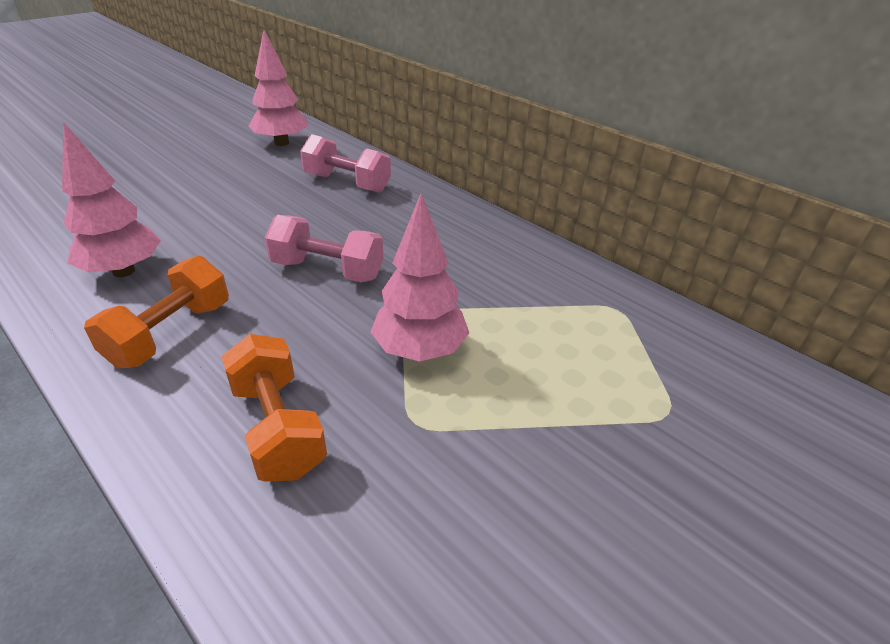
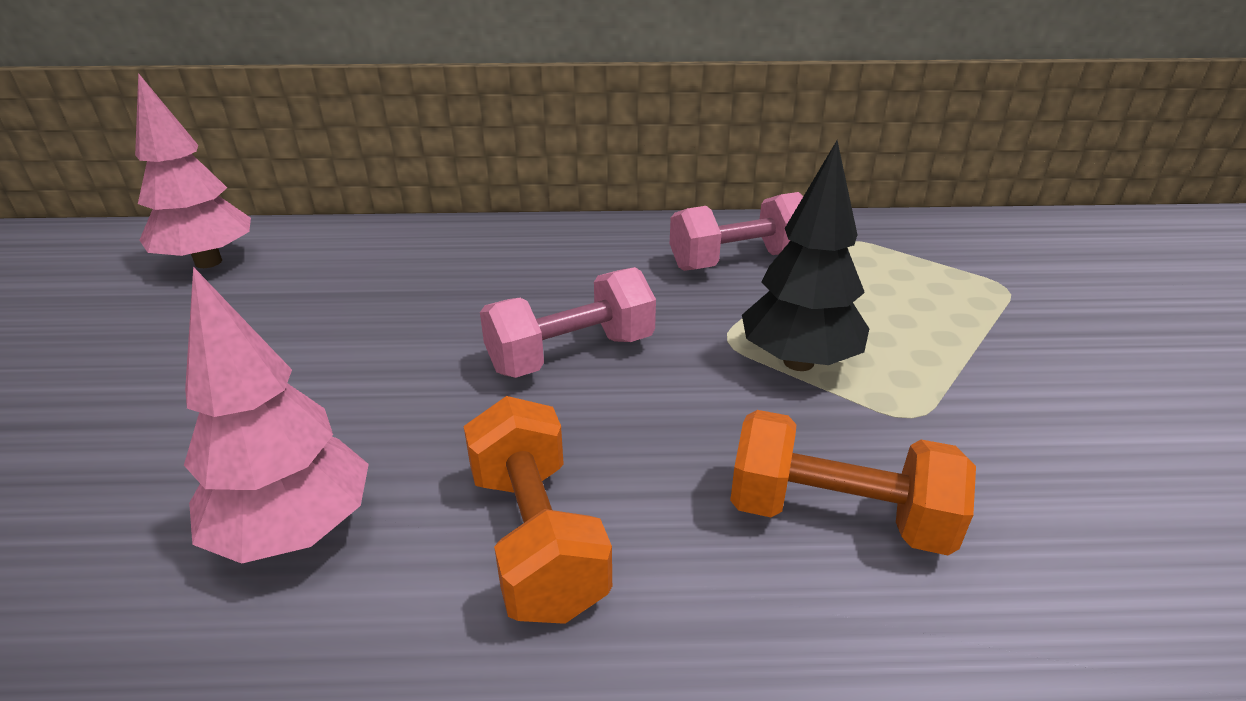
camera: 45 degrees left, 5 degrees down
(347, 183) = (404, 263): pink dumbbell -> pink dumbbell (737, 261)
(420, 350) = (798, 362): pink tree -> black tree

